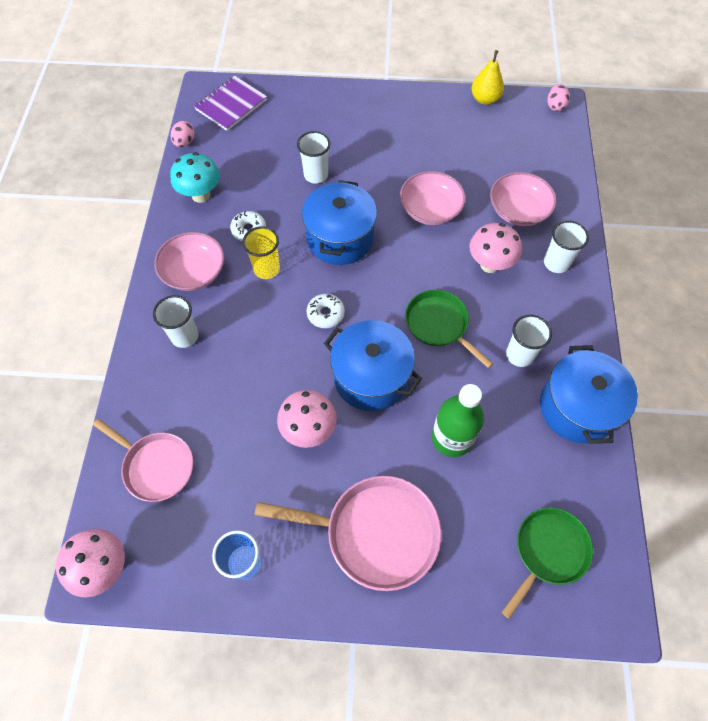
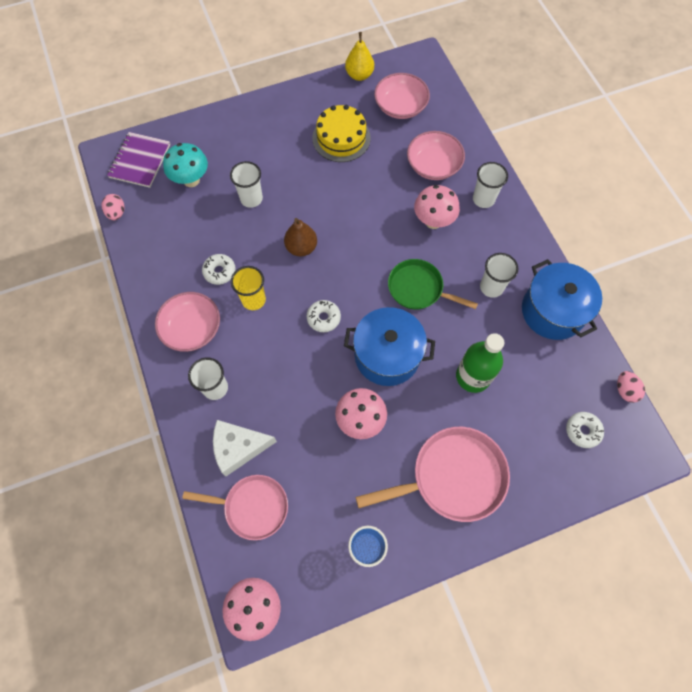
camera: 25 degrees left, 5 degrees up
(175, 402) = (238, 448): none -> white cheese
(201, 195) = (159, 257): turquoise mushroom -> turquoise mushroom (191, 180)
(340, 238) = (301, 247): blue pot -> brown pear
(430, 209) = (363, 192): pink bowl -> pink bowl (400, 106)
(435, 151) = (341, 138): none -> yellow cake
(548, 551) = (582, 431): green pan -> white donut
(555, 106) = (419, 61): pink egg -> pink egg (625, 390)

